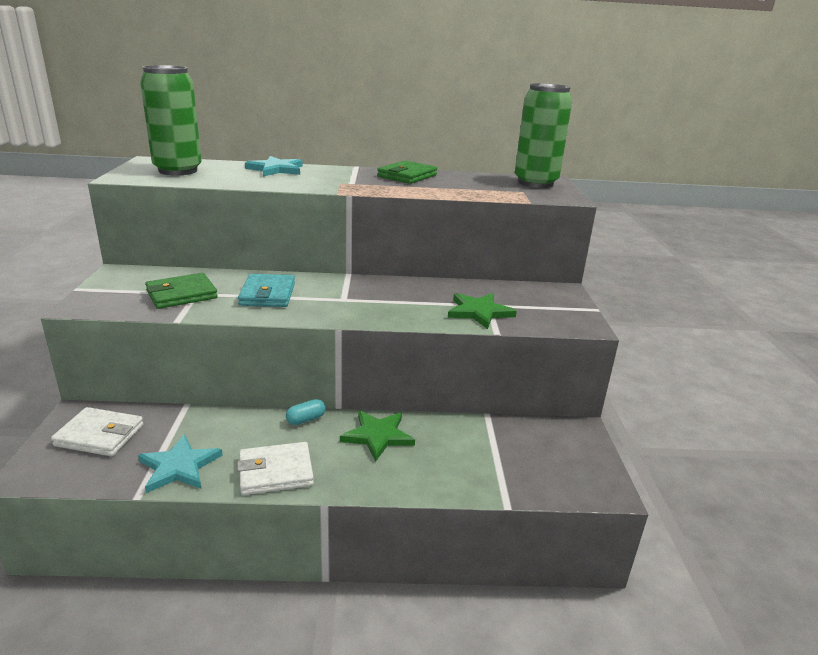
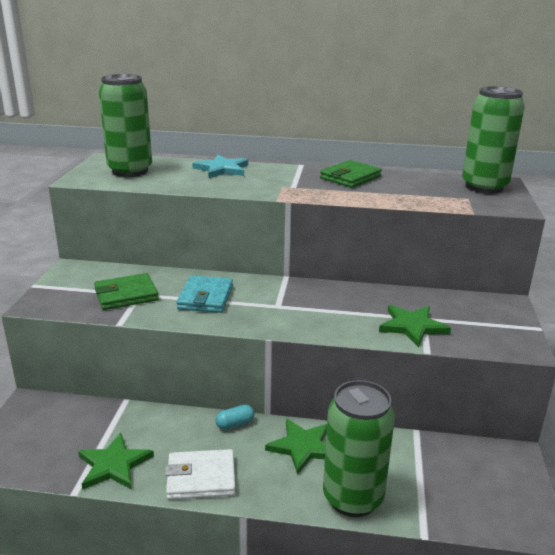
camera: 10 degrees right, 0 degrees up
(100, 435) = (47, 427): white wallet -> none
(179, 466) = (114, 465): turquoise star -> green star
(433, 478) = (352, 498): none -> green can

